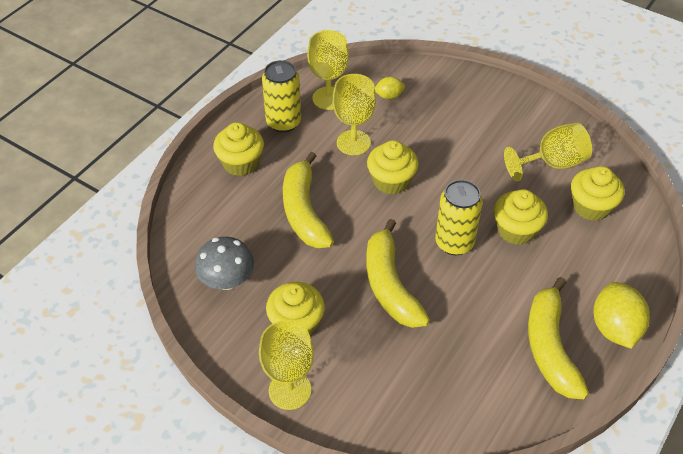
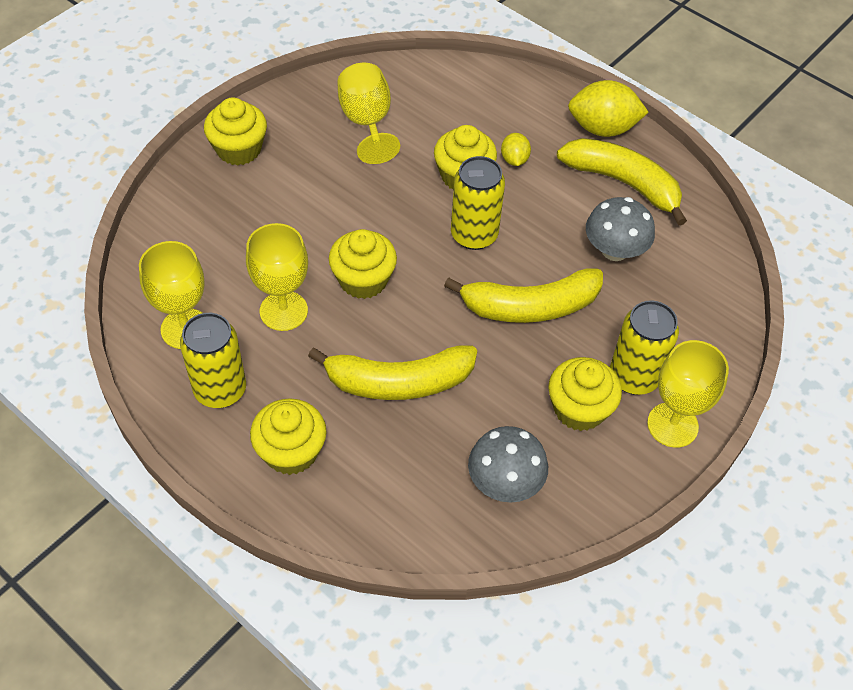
camera: 85 degrees left, 5 degrees up
(333, 361) = (634, 377): none -> yellow can
(389, 96) = (202, 258): yellow lemon -> yellow lemon (514, 159)
(466, 343) = (614, 250): none -> grey mushroom
(550, 347) = (623, 183): yellow banana -> yellow banana turned 150 degrees counterclockwise
(591, 207) = (439, 106): yellow cupcake -> yellow cupcake (239, 149)

